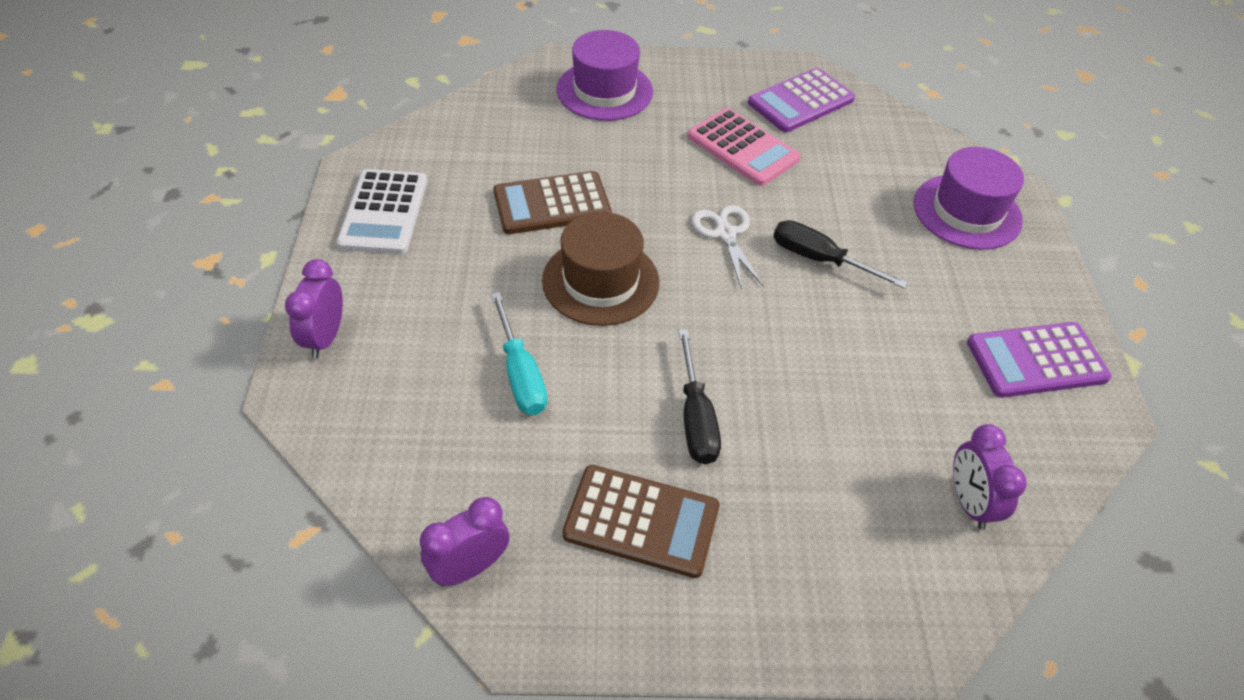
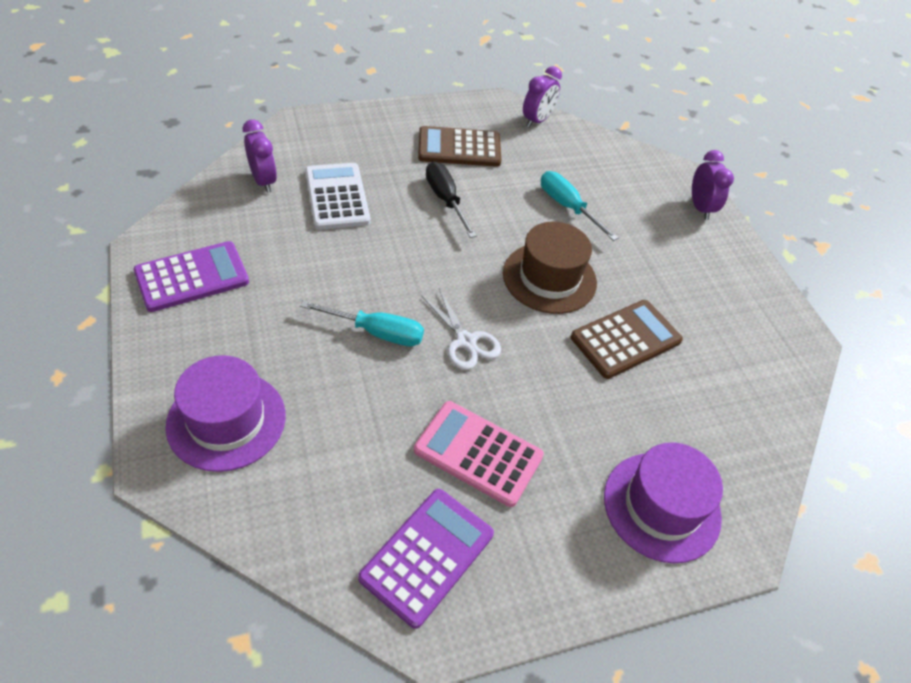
camera: 160 degrees right, 0 degrees up
(384, 212) = (746, 302): white calculator -> white calculator (337, 197)
(819, 259) = (377, 332): black screwdriver -> turquoise screwdriver

